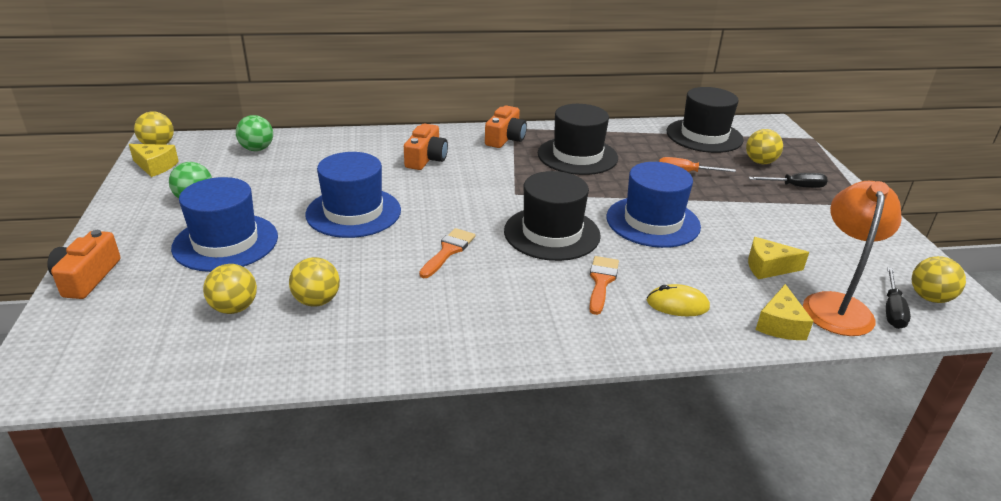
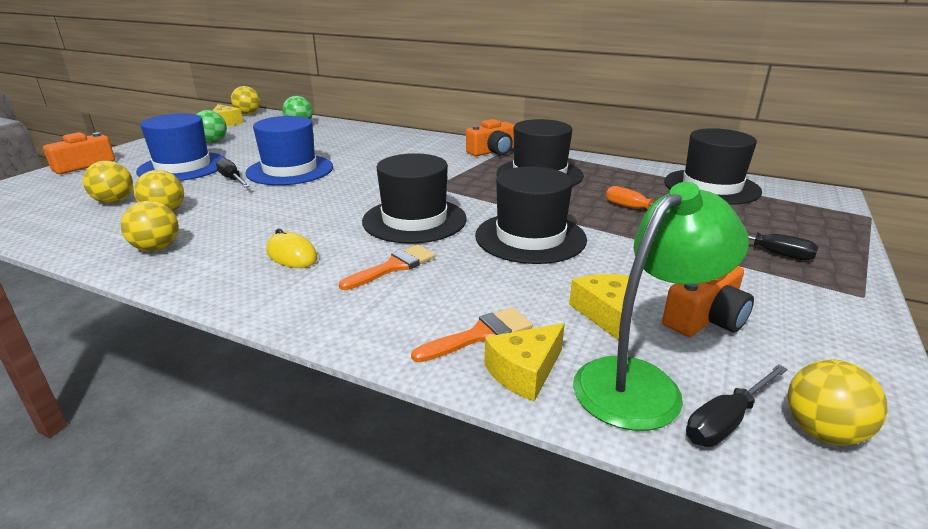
camera: 35 degrees right, 5 degrees down
(313, 241) = (232, 179): none -> black screwdriver
(426, 158) = (403, 151): orange camera -> orange camera (705, 318)
(448, 251) = (309, 209): orange brush -> orange brush (480, 335)
(653, 222) = (530, 237): blue hat -> black hat
(677, 304) = (435, 310): yellow mouse -> yellow mouse (292, 255)
(760, 162) = (752, 221): yellow ball -> yellow ball (157, 248)
(768, 267) = (603, 313): yellow cheese -> yellow cheese turned 45 degrees clockwise
(837, 305) = (641, 382): orange lamp -> green lamp

